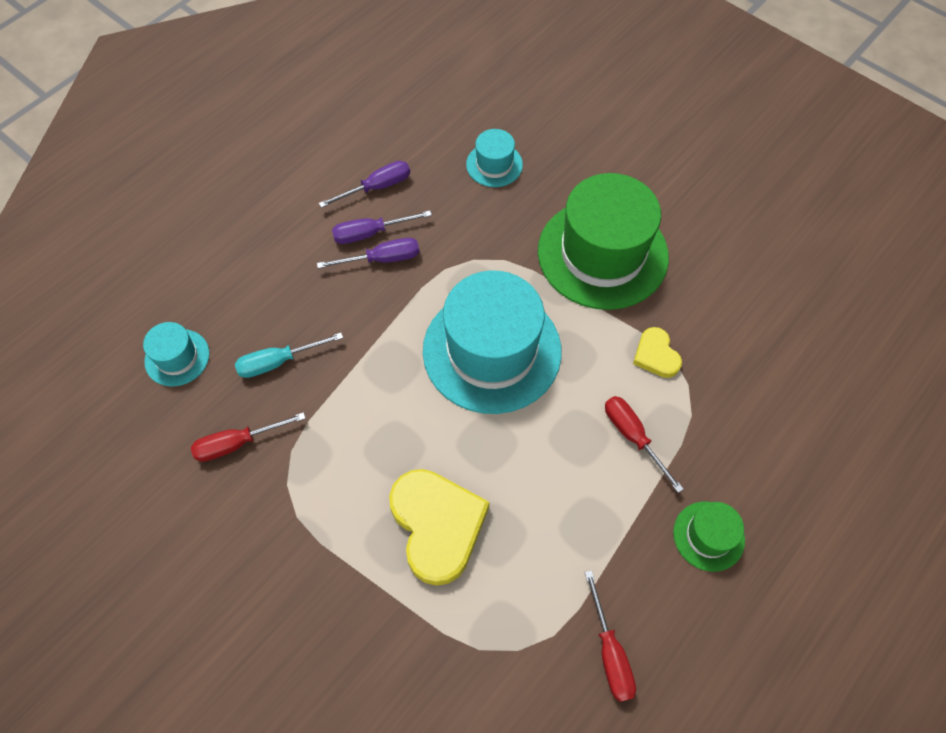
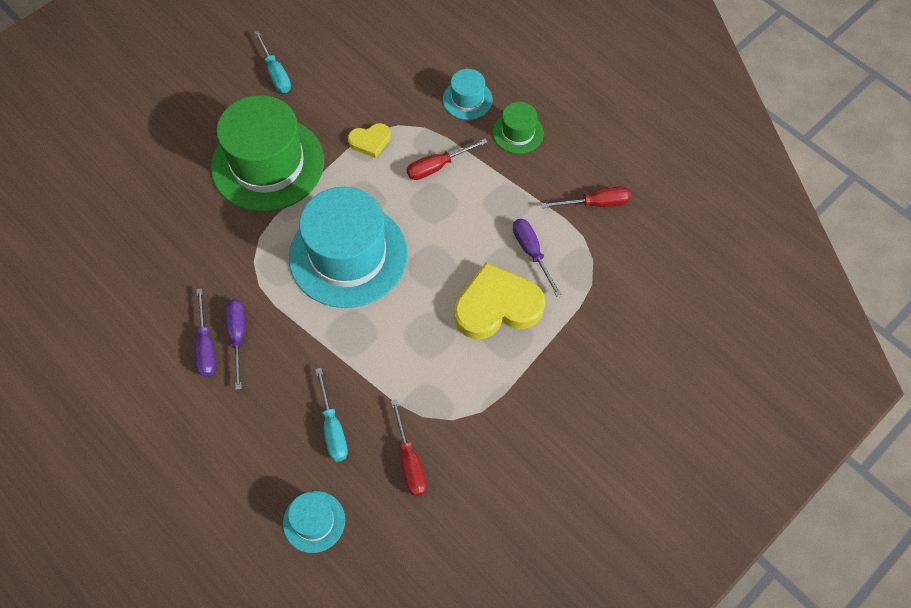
camera: 85 degrees left, 0 degrees up
(377, 187) = (152, 339): purple screwdriver -> purple screwdriver (531, 253)
(494, 164) = (151, 236): turquoise hat -> turquoise hat (467, 99)
(733, 242) = (275, 73): none -> turquoise screwdriver

